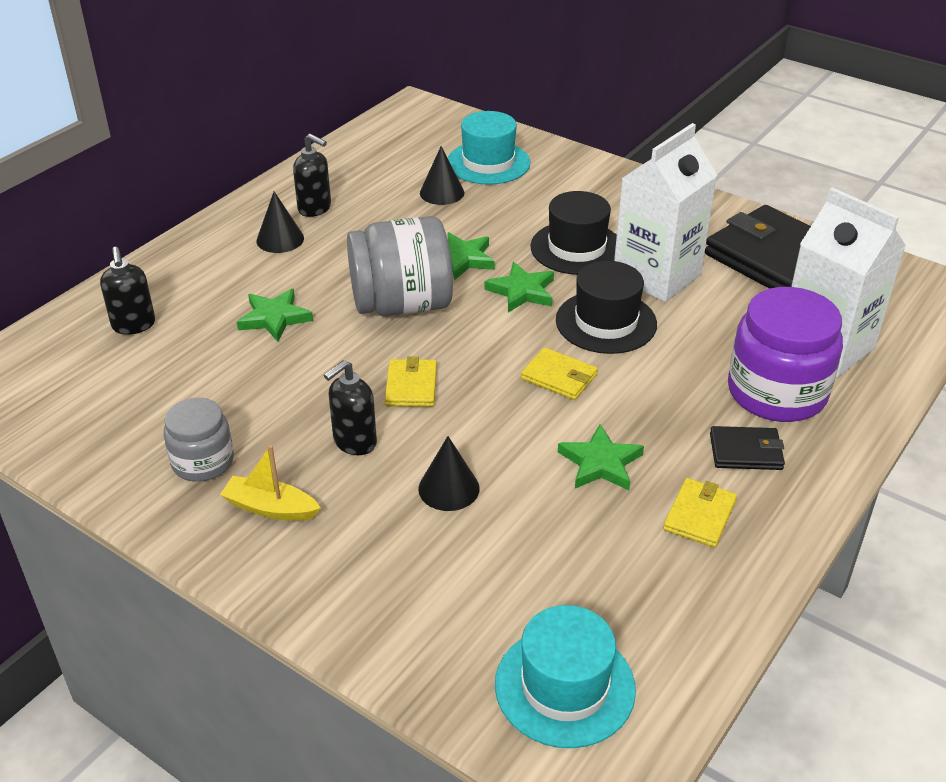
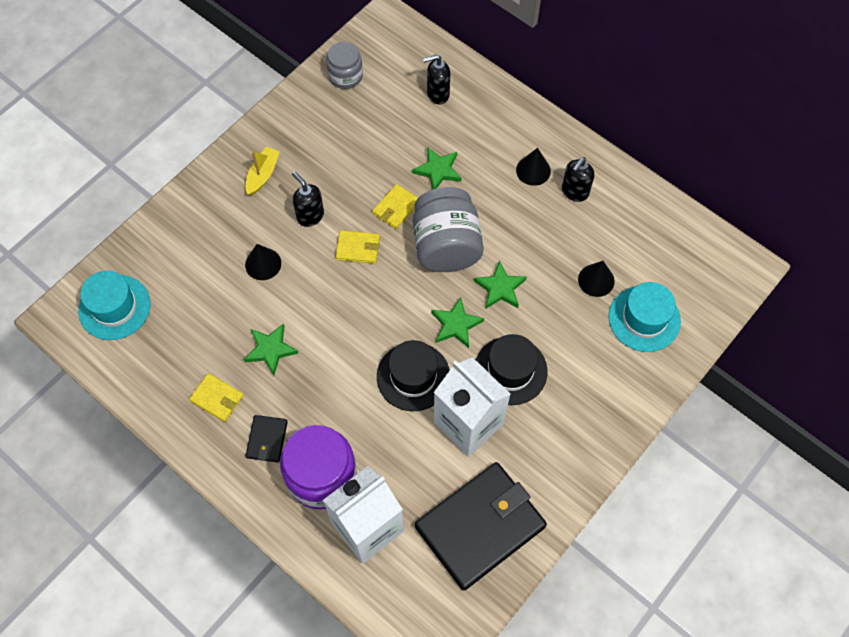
camera: 95 degrees right, 25 degrees up
(203, 462) = (305, 140): grey jar -> grey jar (345, 76)
(559, 377) = (356, 337): yellow wallet -> yellow wallet (396, 208)

